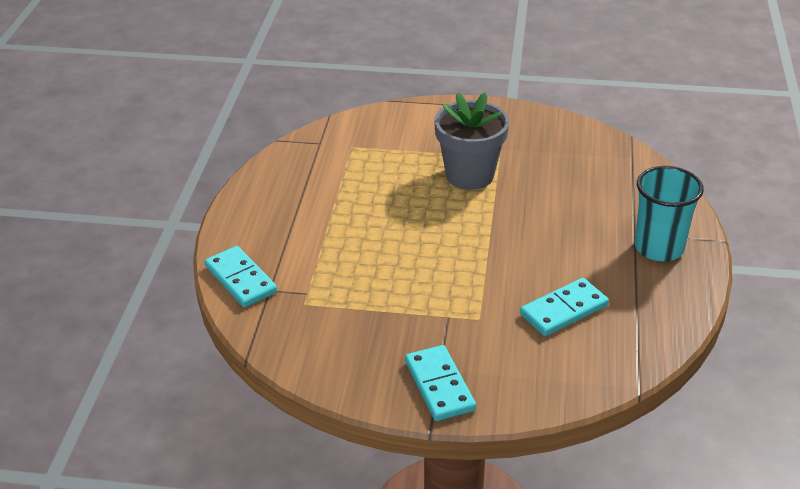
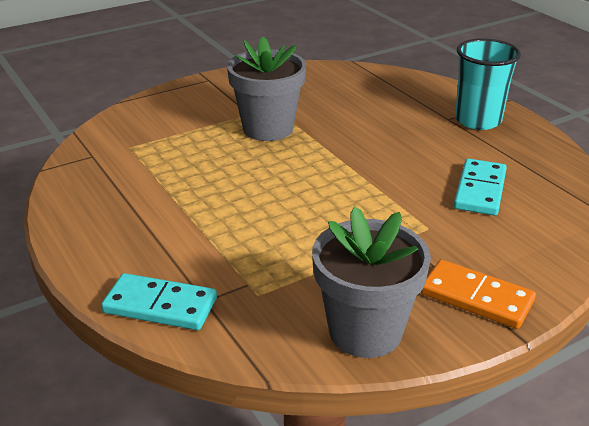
camera: 40 degrees left, 5 degrees down
(337, 365) = (365, 331): none -> grey flower pot
(439, 386) = (476, 297): turquoise domino -> orange domino

